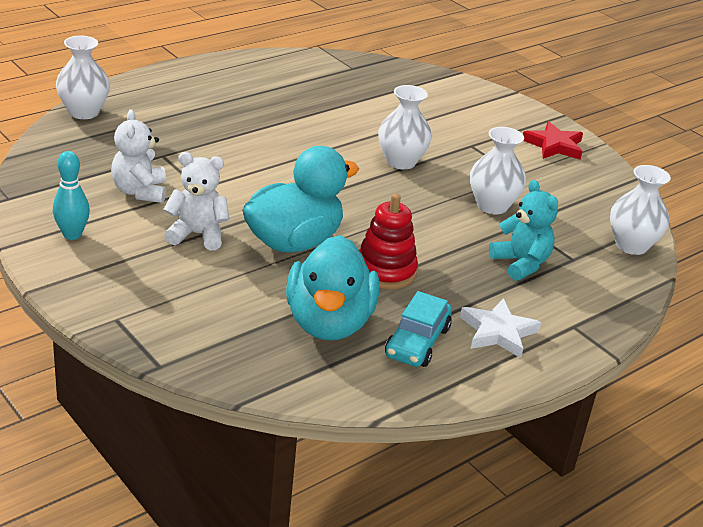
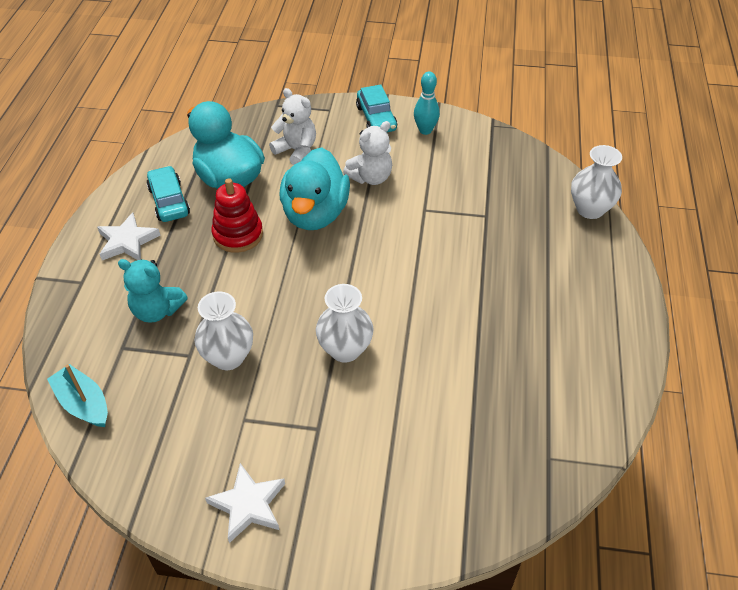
camera: 140 degrees right, 15 degrees up
(90, 276) = (376, 118): none -> turquoise car
(140, 192) = (446, 180): white teddy bear -> white teddy bear (296, 151)
(554, 145) = (248, 505): red star -> white star
(631, 245) = (83, 403): white vase -> turquoise boat

